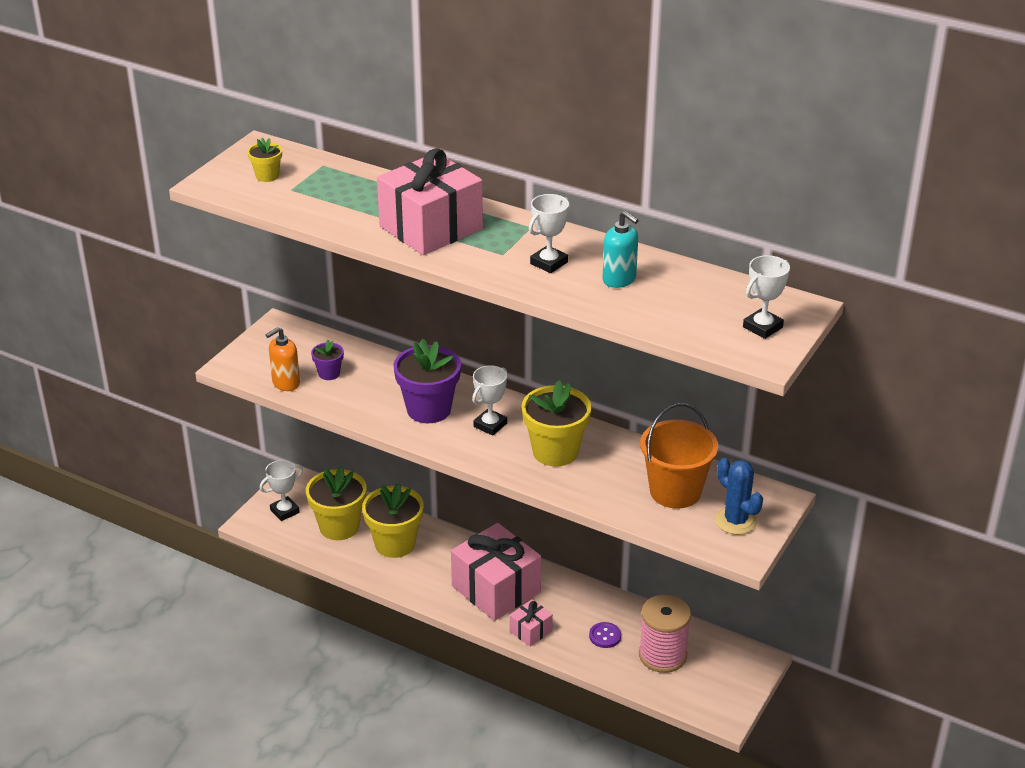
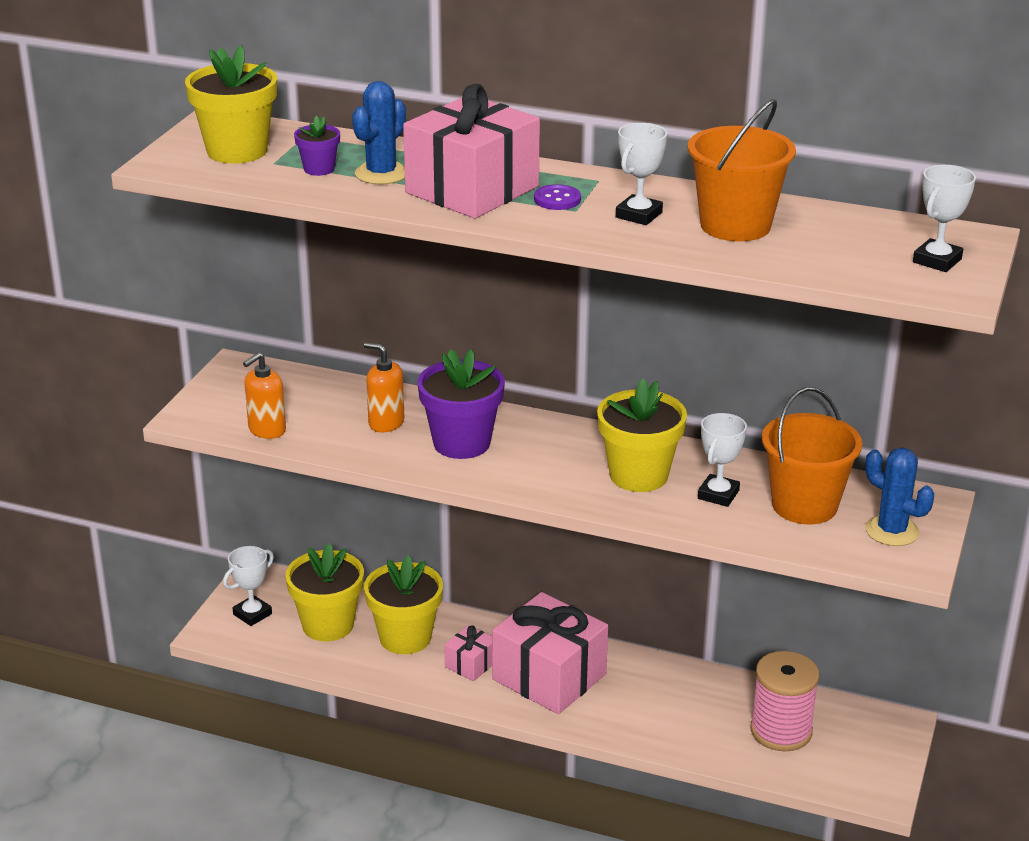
camera: 10 degrees left, 5 degrees down
(267, 176) = (237, 151): yellow flower pot -> yellow flower pot, size x2.00
(329, 373) = (319, 414): purple flower pot -> purple flower pot (319, 169)
(368, 207) = (381, 174): none -> blue cactus
(376, 386) = (386, 423): none -> orange soap dispenser
(490, 425) = (545, 453): white trophy -> white trophy (718, 494)
(530, 631) = (607, 721): pink gift -> pink gift (471, 664)
(605, 636) = (702, 717): purple button -> purple button (557, 199)
(619, 279) = (735, 225): turquoise soap dispenser -> orange bucket

